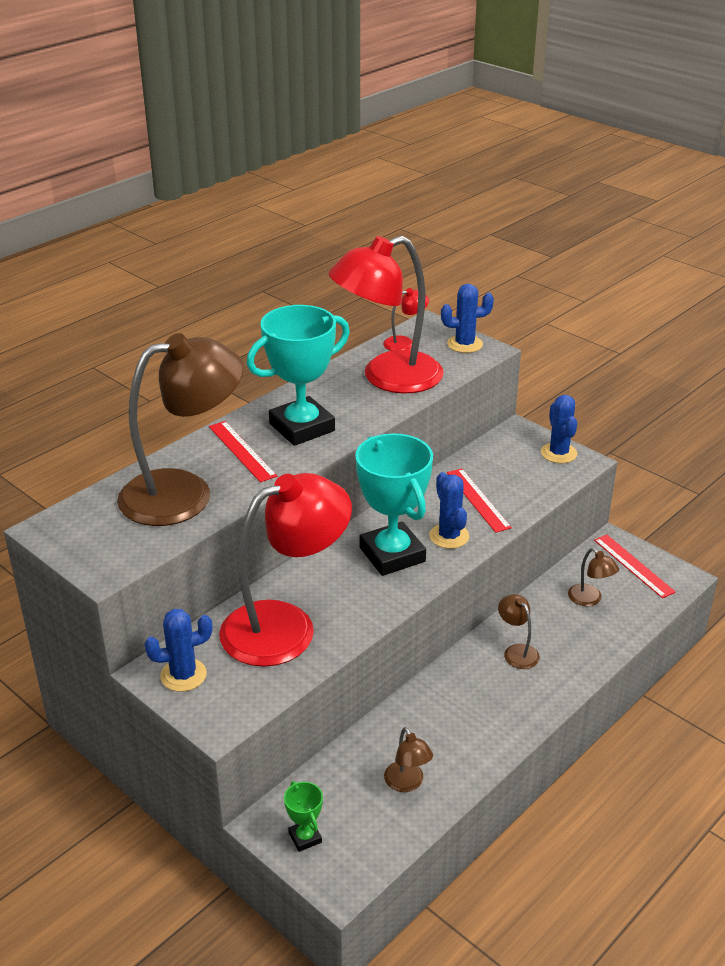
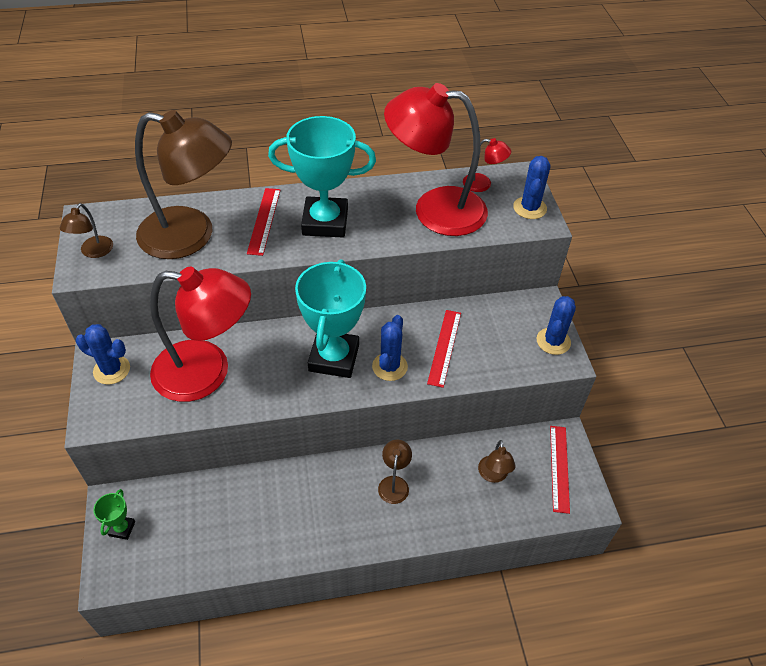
camera: 35 degrees right, 15 degrees up
(407, 783) = (218, 535): brown lamp -> brown lamp (93, 252)
(464, 344) = (529, 208): blue cactus -> blue cactus turned 75 degrees clockwise

